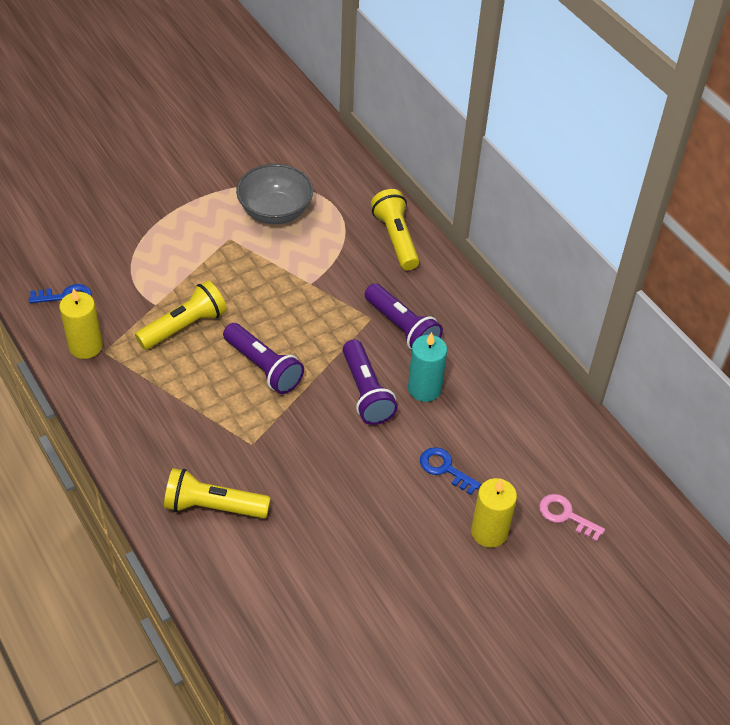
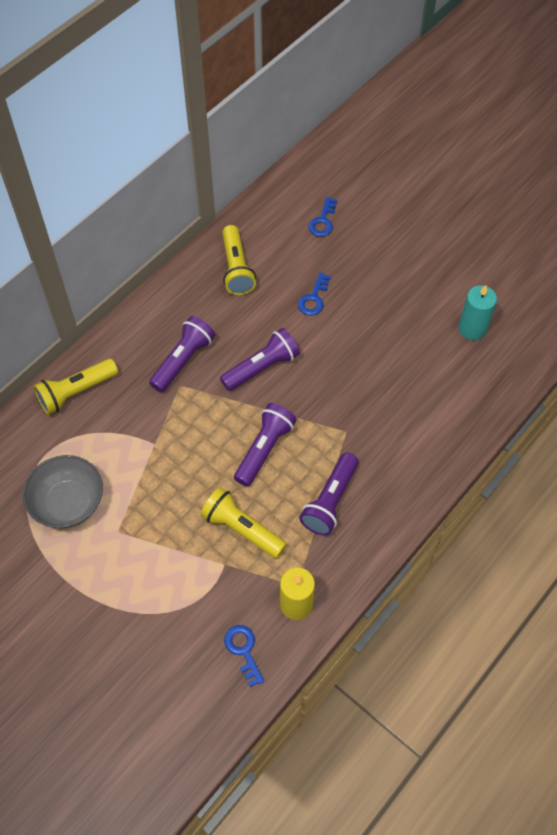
camera: 105 degrees left, 10 degrees up
(177, 405) = (330, 501): none -> purple flashlight
(213, 506) = (415, 438): yellow flashlight -> yellow flashlight (236, 269)
(424, 389) = (242, 329): turquoise candle -> turquoise candle (472, 328)
(489, 532) = (356, 261): yellow candle -> none
(566, 515) = (323, 221): pink key -> blue key

